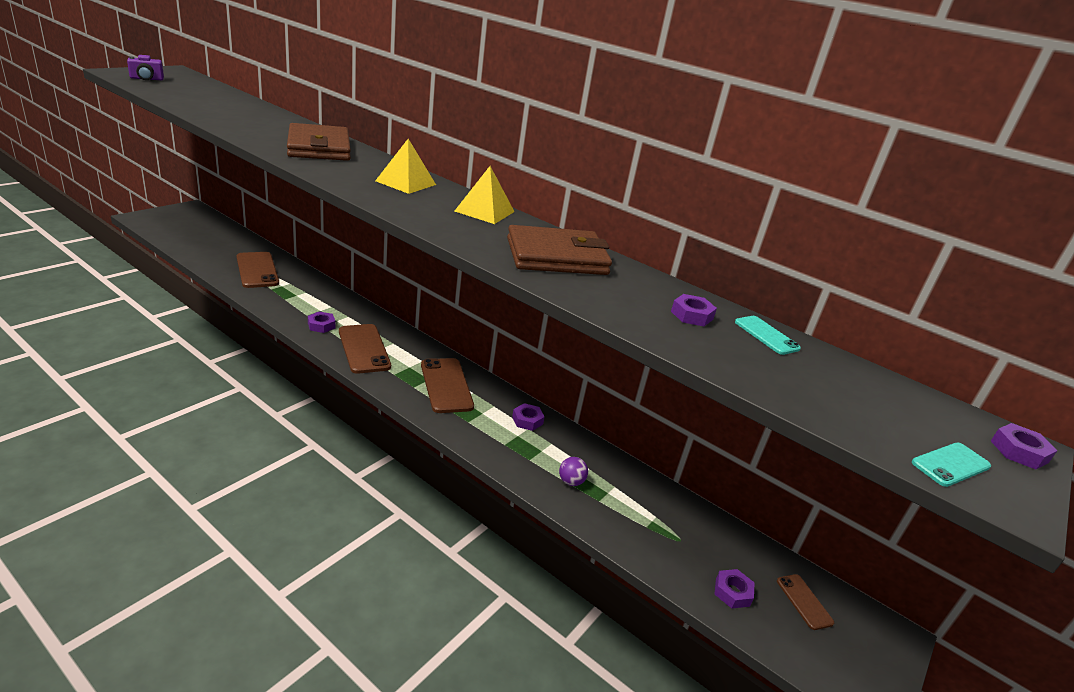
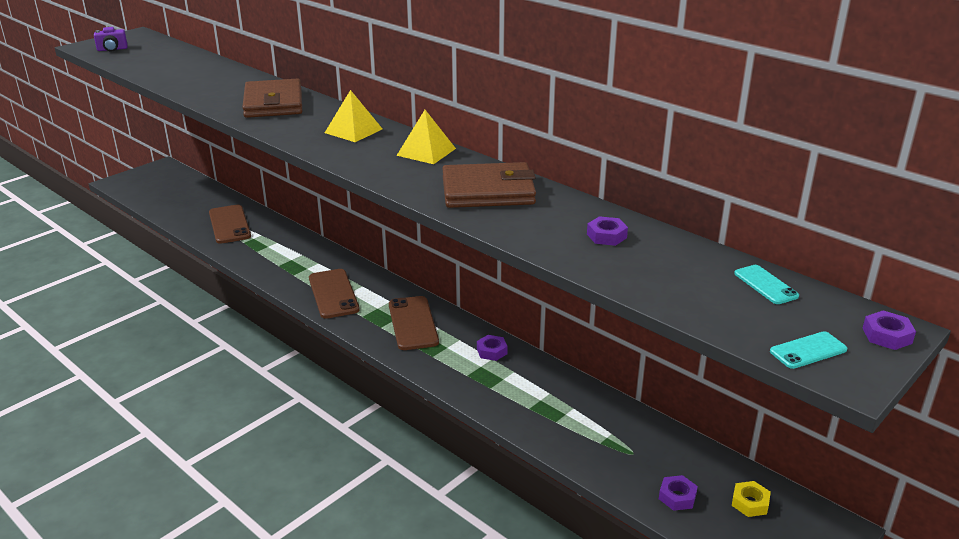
camera: 10 degrees right, 0 degrees up
(321, 325) = (292, 274): purple nut -> none
(571, 482) = (529, 406): purple ball -> none
(766, 335) = (676, 248): turquoise phone -> turquoise phone (766, 285)
(804, 601) = (750, 503): brown phone -> yellow nut

